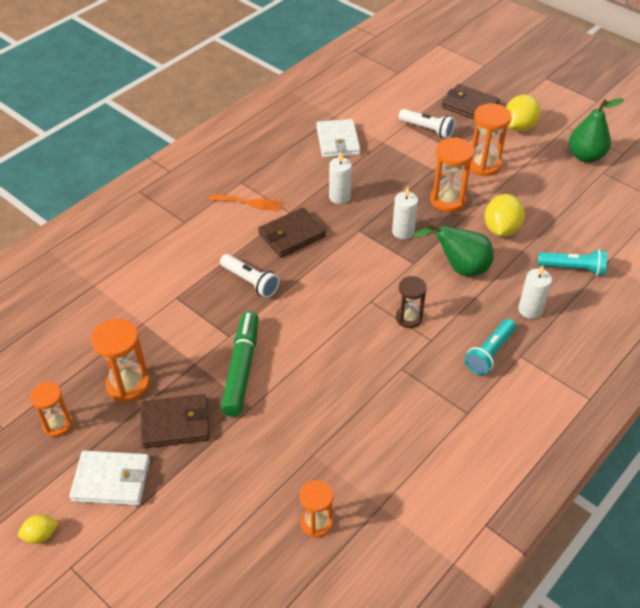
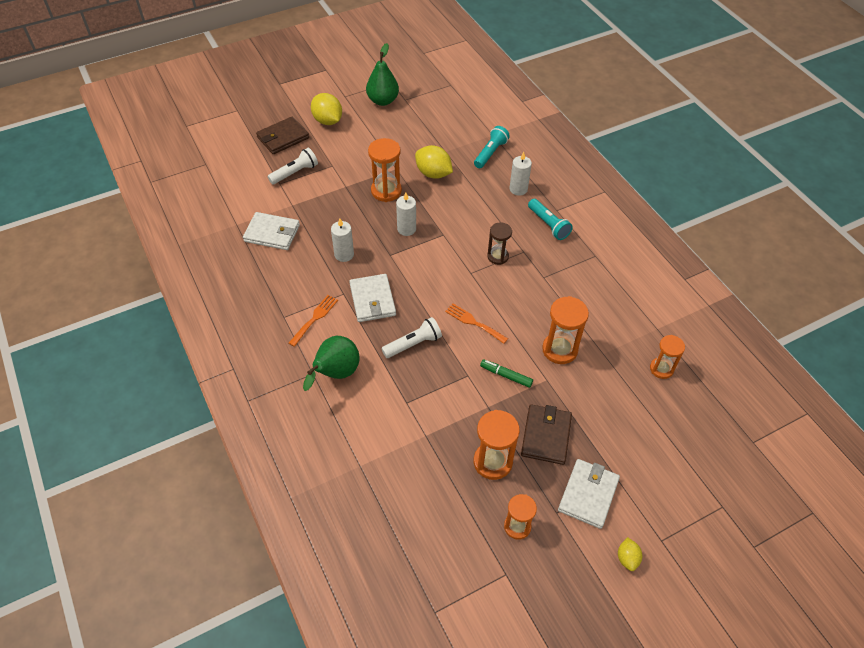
camera: 70 degrees left, 5 degrees up
(241, 368) = (506, 375): green marker -> green marker, size x0.53
(292, 235) = (372, 300): brown wallet -> white wallet
(301, 322) = (473, 322): none -> orange fork
(459, 268) = (461, 210): green pear -> green pear (335, 374)
(483, 165) = (358, 156): orange hourglass -> orange hourglass (559, 349)

